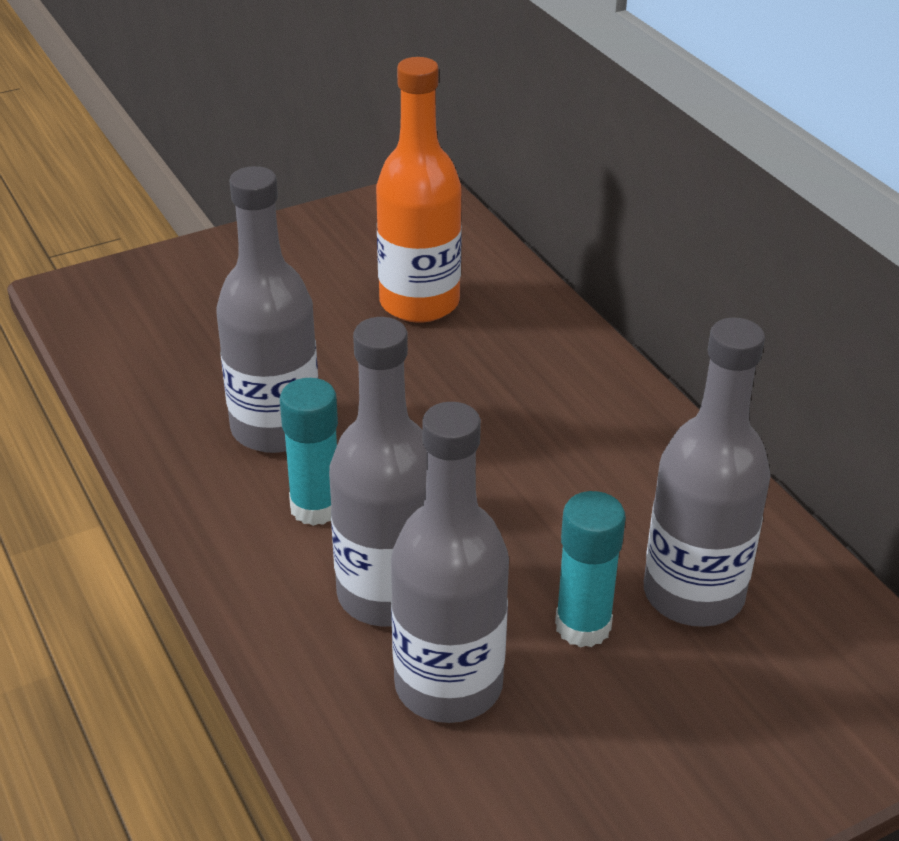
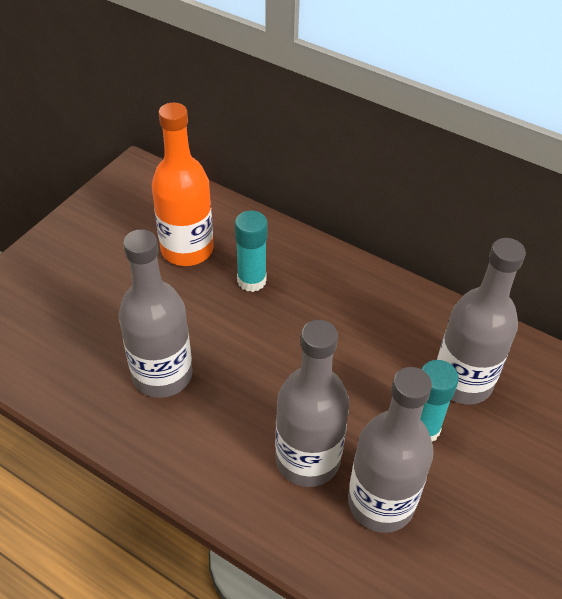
camera: 30 degrees left, 10 degrees up
(315, 507) = (226, 420): turquoise glue stick -> turquoise glue stick (251, 280)

